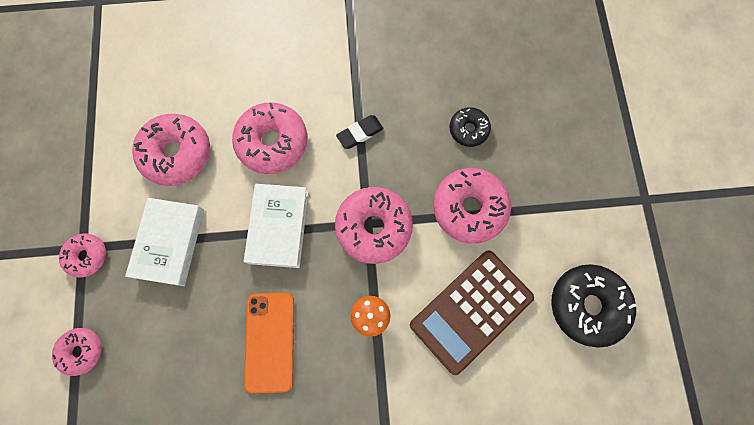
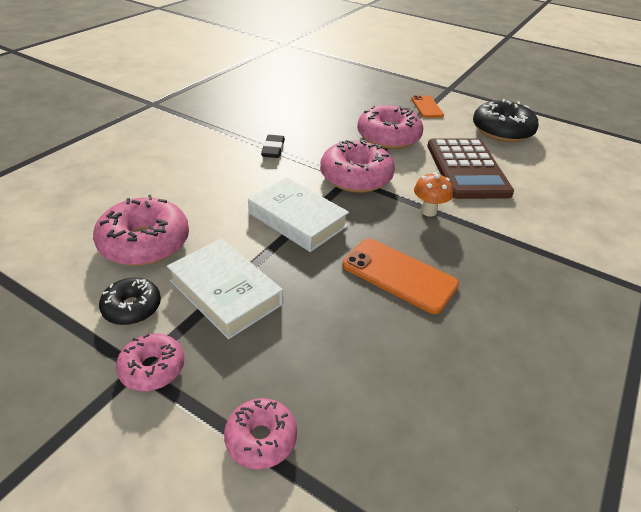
camera: 55 degrees left, 35 degrees down
(273, 143) = (219, 188): pink donut -> none
(468, 129) = (331, 113): black donut -> black donut (132, 307)
(571, 203) = (427, 107): none -> orange phone

